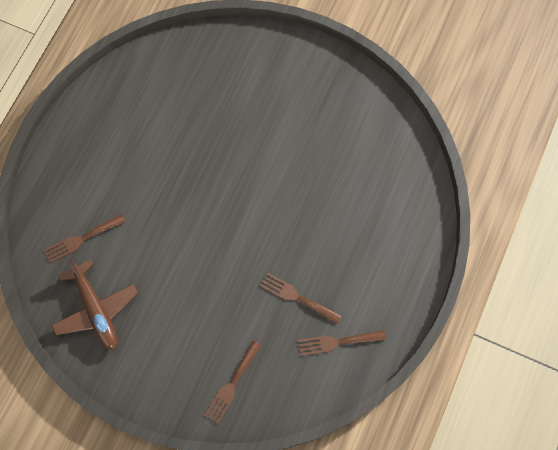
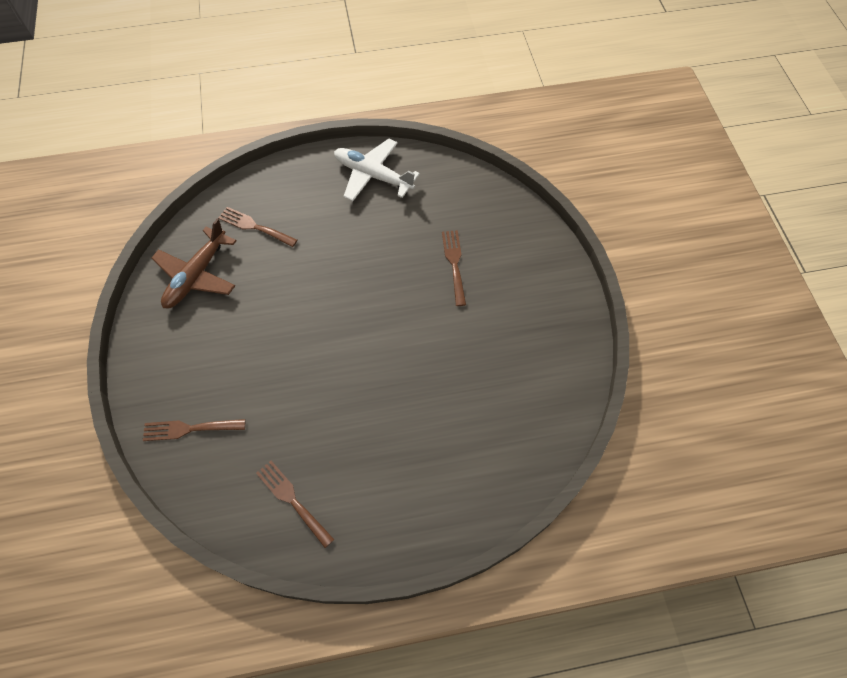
camera: 55 degrees right, 10 degrees down
(102, 119) = (373, 175): none -> white plane
(297, 297) = (315, 432): brown fork -> brown fork (454, 263)

